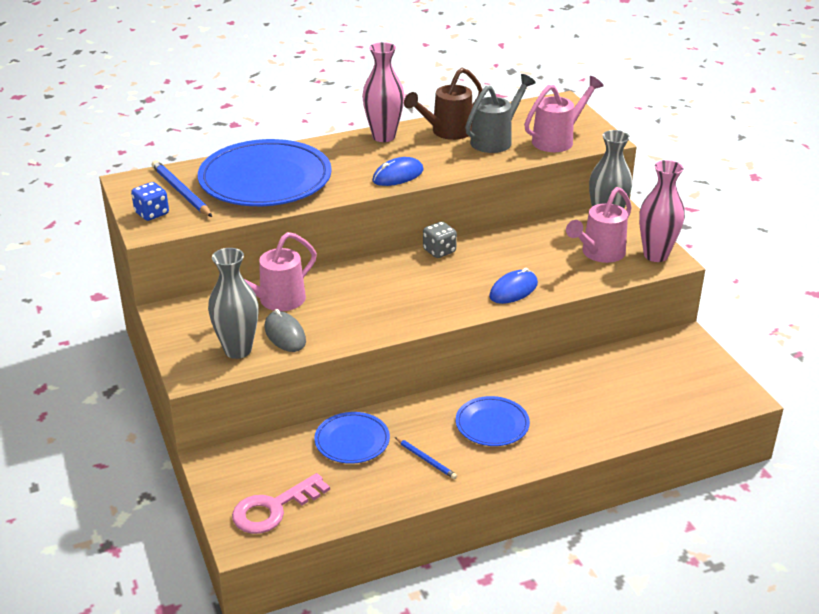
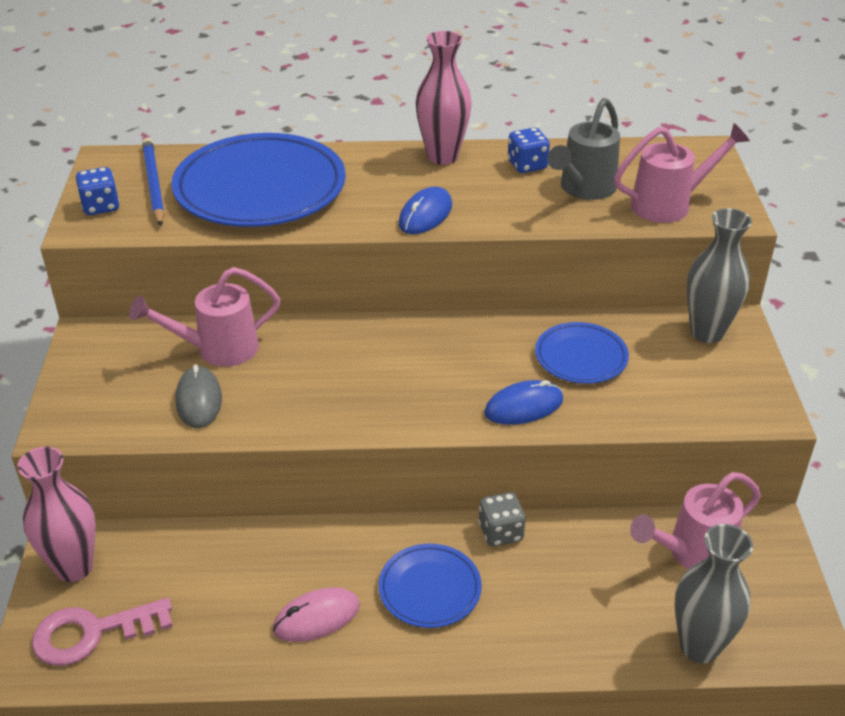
camera: 20 degrees right, 5 degrees up
(238, 350) = (131, 408): grey vase -> grey vase (699, 646)
(352, 441) = (241, 562): blue plate -> blue plate (581, 357)
(398, 175) = (425, 215): blue mouse -> blue mouse turned 45 degrees counterclockwise
(426, 459) = (316, 617): blue pencil -> pink mouse
(439, 251) = (459, 325): grey dice -> grey dice (500, 532)
(447, 132) = (527, 165): brown watering can -> blue dice
(495, 140) = (584, 189): grey watering can -> grey watering can turned 150 degrees clockwise
(599, 253) = (672, 378): pink watering can -> pink watering can (693, 553)
(656, 255) = (752, 400): pink vase -> pink vase (74, 567)

